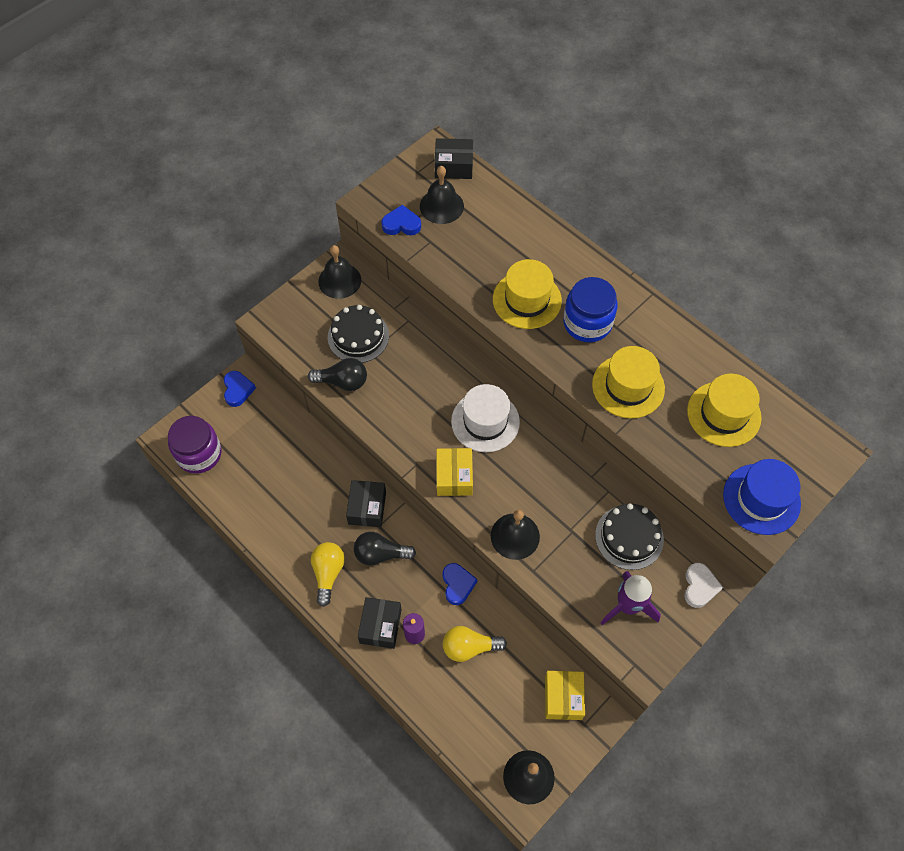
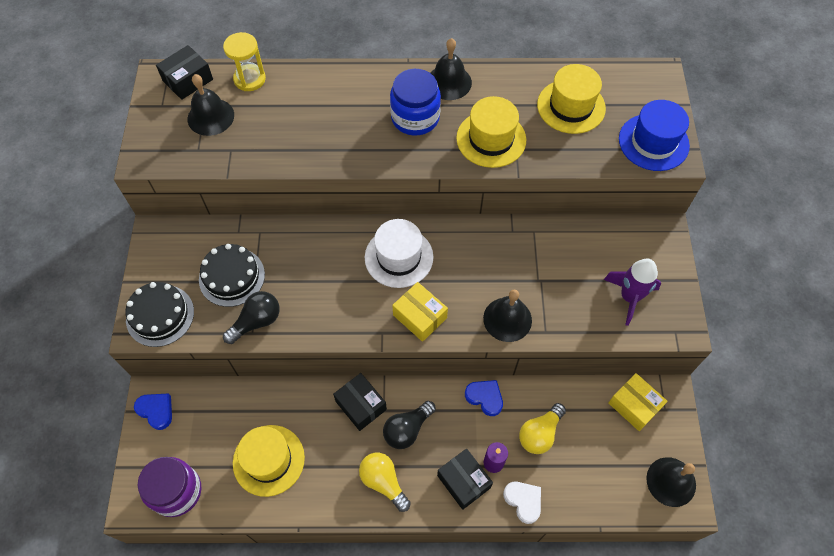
camera: 45 degrees left, 0 degrees up
(339, 280) = (169, 247): black bell -> black bell (449, 82)
(401, 224) = (192, 154): blue heart -> none
(497, 198) = (249, 79): none -> yellow hourglass
(527, 300) = (354, 135): yellow hat -> yellow hat (268, 460)
(629, 537) = (580, 250): black cake -> black cake (160, 315)
(699, 587) = (656, 242): white heart -> white heart (523, 501)

